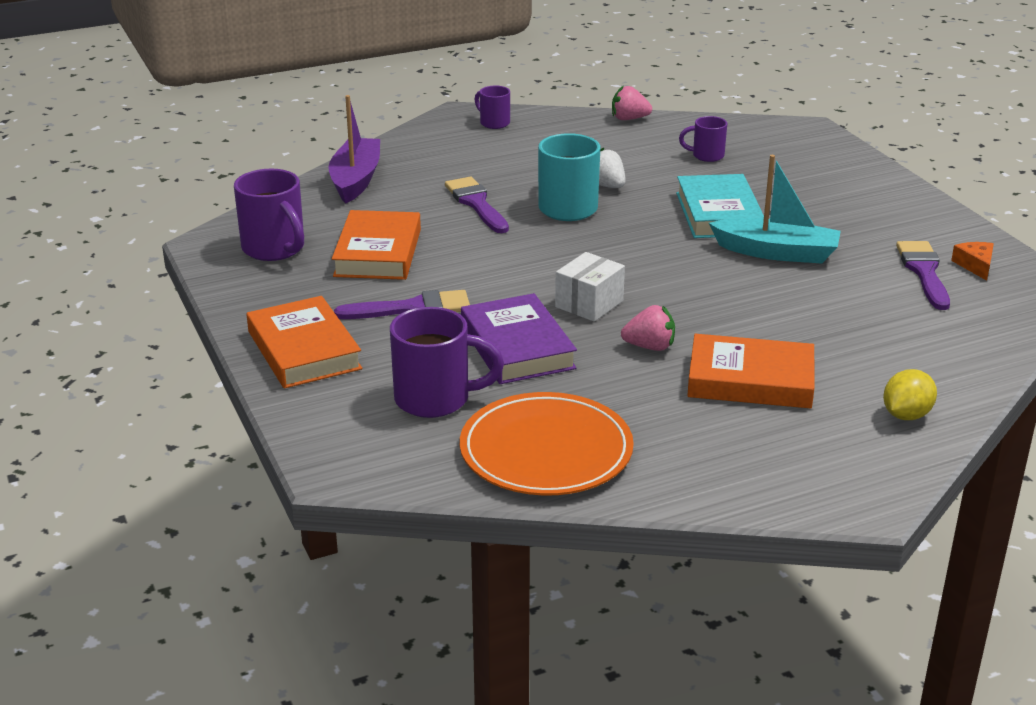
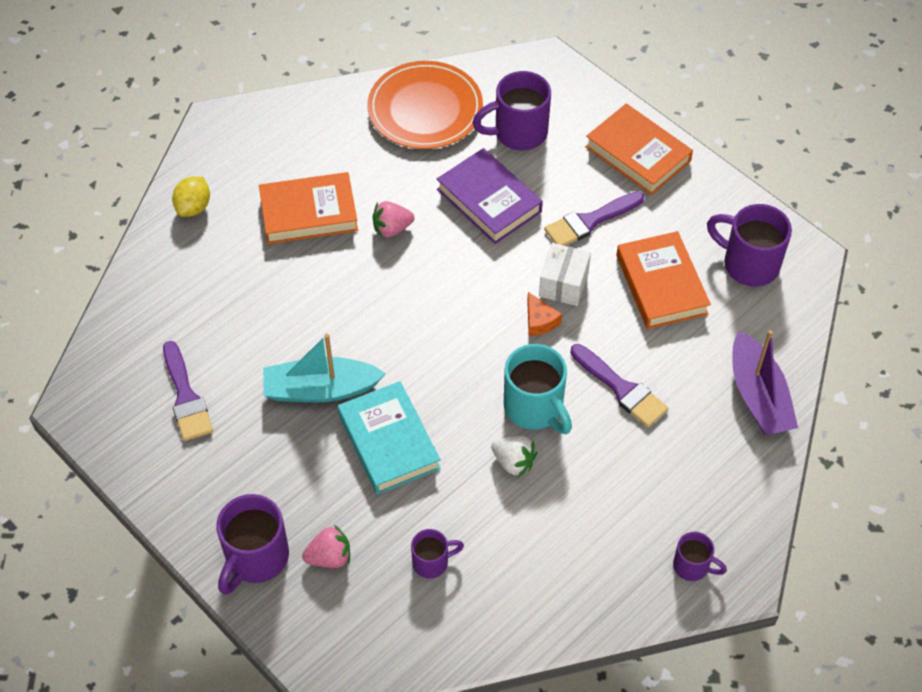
camera: 160 degrees right, 25 degrees up
(589, 304) = (457, 267): white box -> white box (563, 284)
(629, 119) = (546, 629): pink strawberry -> pink strawberry (329, 557)
(862, 180) = (256, 558): none -> purple mug
(975, 265) = (139, 422): orange cheese -> orange cheese (540, 320)

